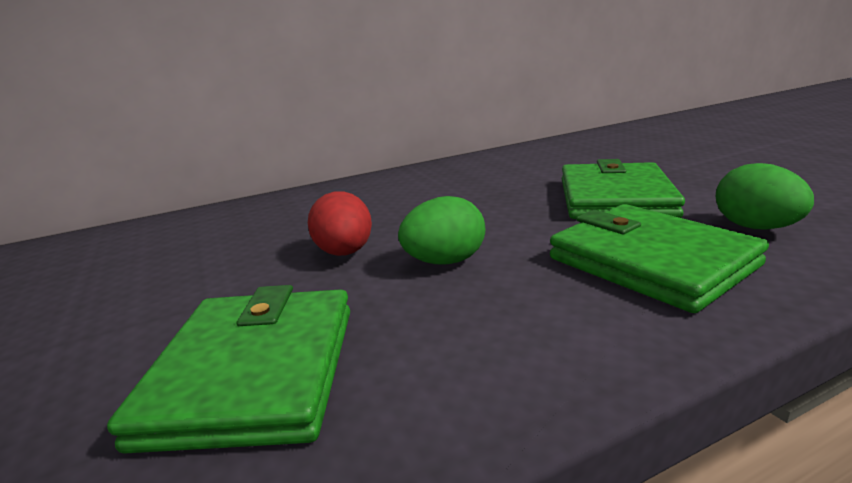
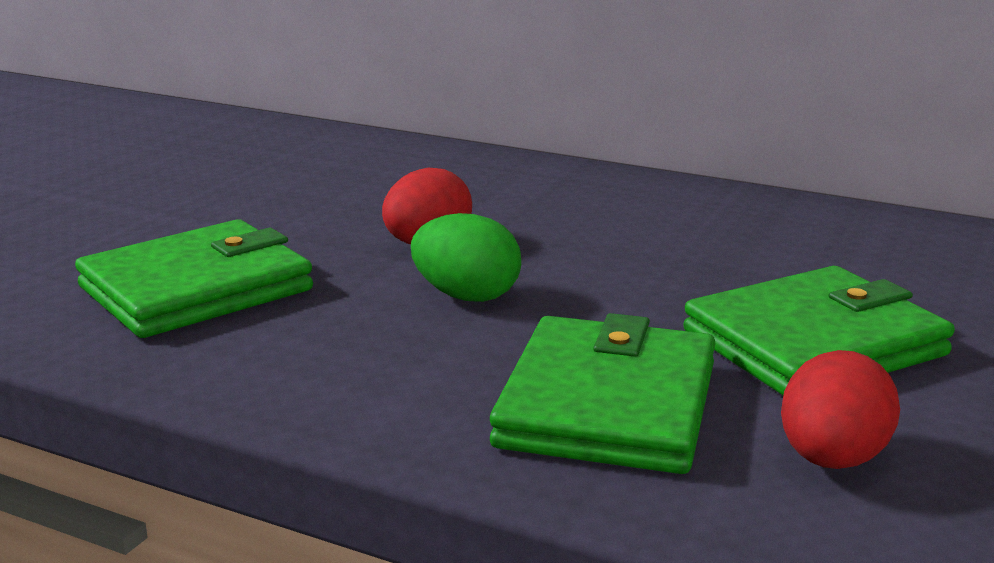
camera: 50 degrees right, 0 degrees up
(755, 227) = (832, 460): green egg -> red egg

